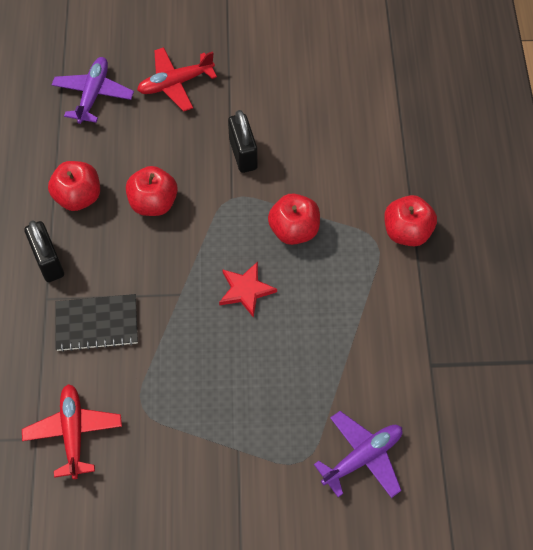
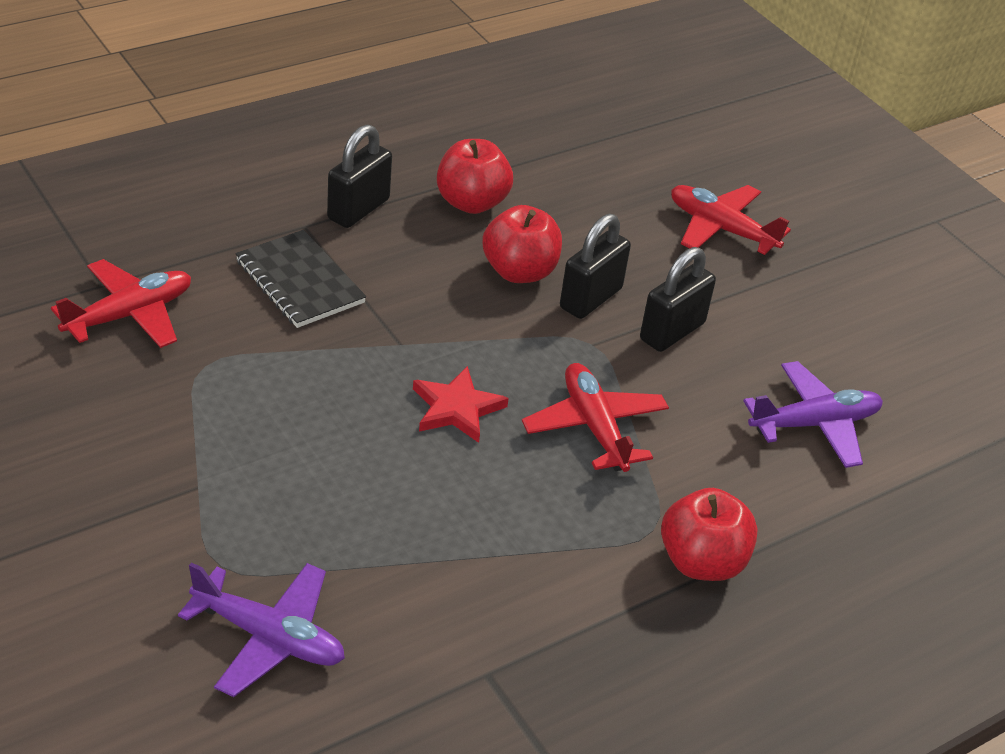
camera: 55 degrees right, 20 degrees down
(93, 95) = (632, 164): purple plane -> purple plane (814, 424)
(196, 179) = (591, 298): none -> black padlock
(294, 230) = (594, 427): red apple -> red plane

